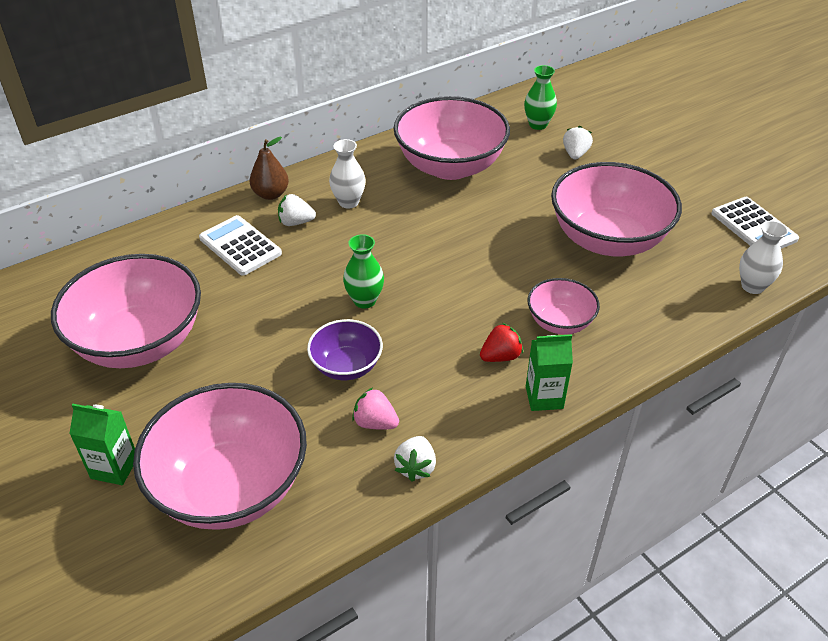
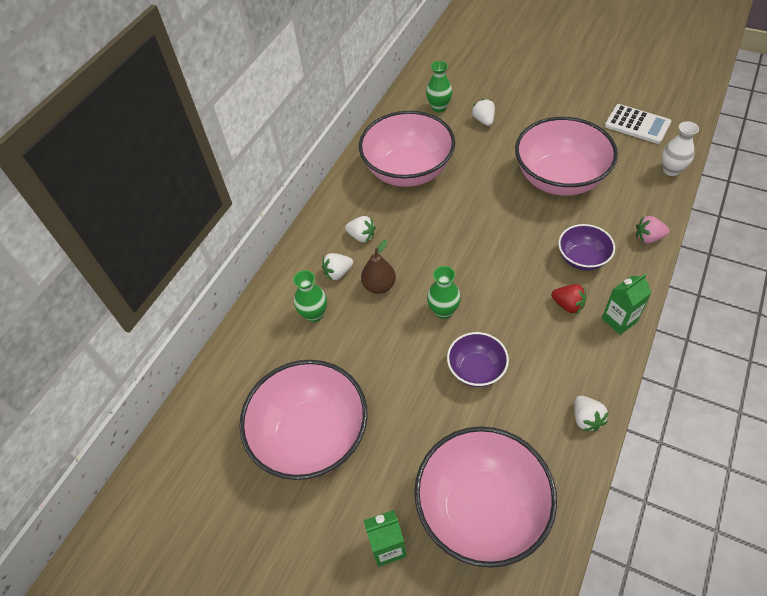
camera: 25 degrees left, 10 degrees up
(240, 246) = (314, 314): white calculator -> green vase
(271, 194) = (298, 258): brown pear -> brown pear (379, 286)
(348, 202) = (362, 236): white vase -> white strawberry
(375, 423) = (532, 401): pink strawberry -> pink strawberry (648, 238)
(500, 356) = (568, 305): red strawberry -> red strawberry turned 90 degrees clockwise
(560, 322) = (582, 258): pink bowl -> purple bowl

